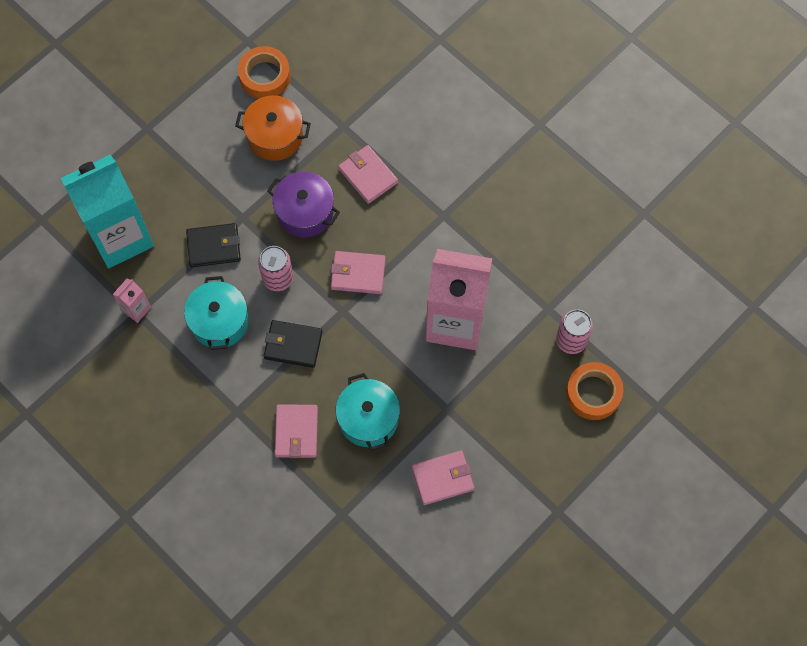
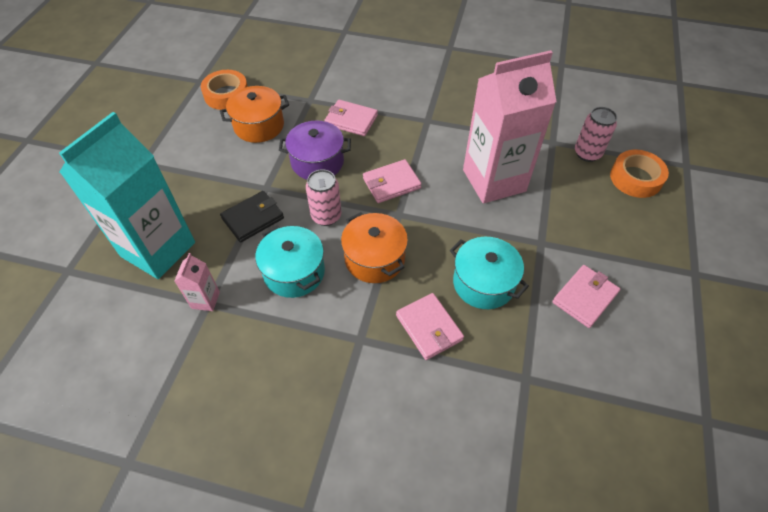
camera: 30 degrees left, 15 degrees down
(293, 345) = (374, 258): black wallet -> orange pot

